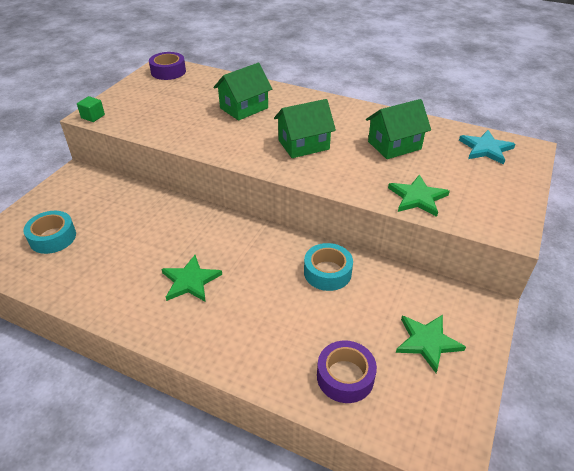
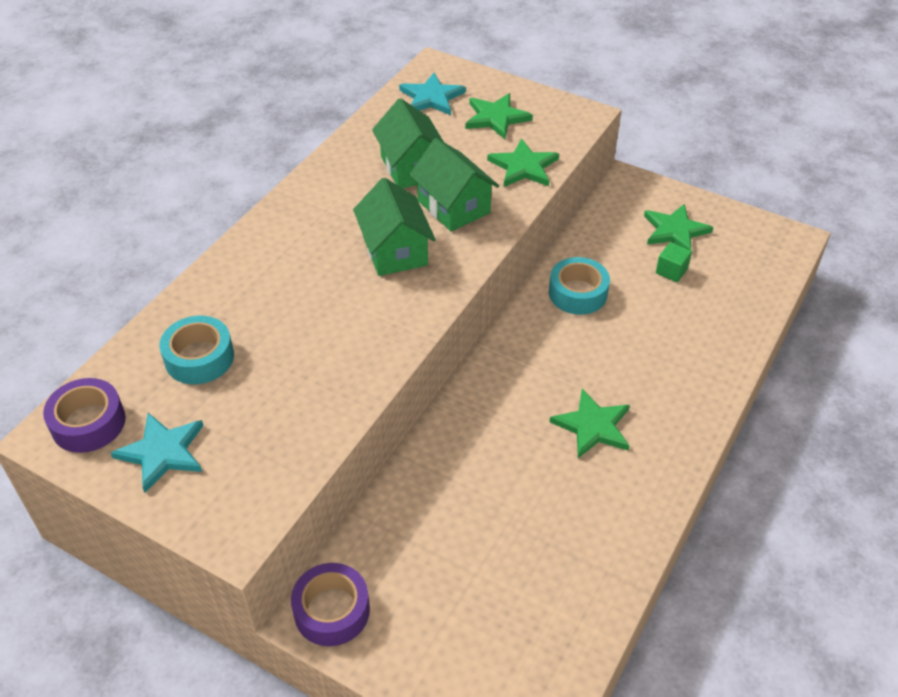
camera: 85 degrees left, 5 degrees up
(53, 237) = (495, 616): turquoise tape -> turquoise tape (199, 358)
(93, 116) = (243, 530): green cube -> green cube (671, 271)
(146, 91) = (162, 452): none -> turquoise star
(244, 108) = (271, 312): green house -> green house (453, 207)
(345, 377) = (723, 295): purple tape -> purple tape (332, 610)
(477, 181) = (496, 118): none -> green star

